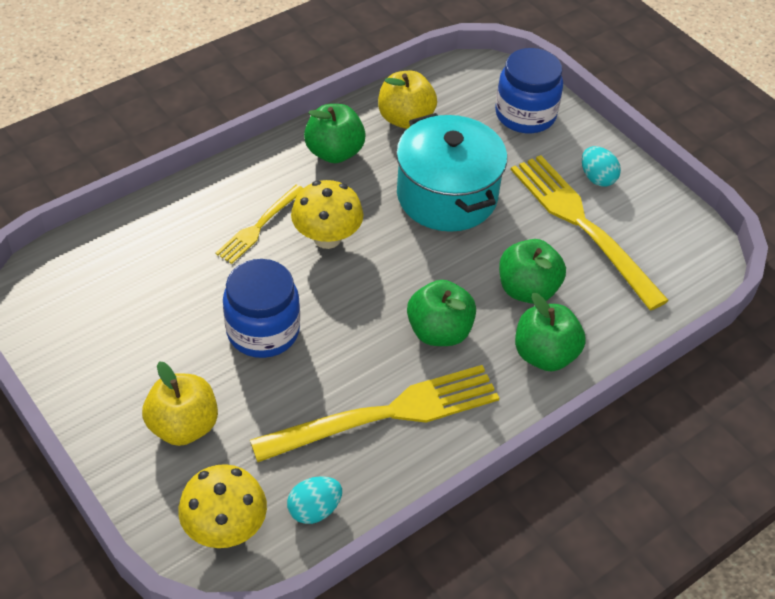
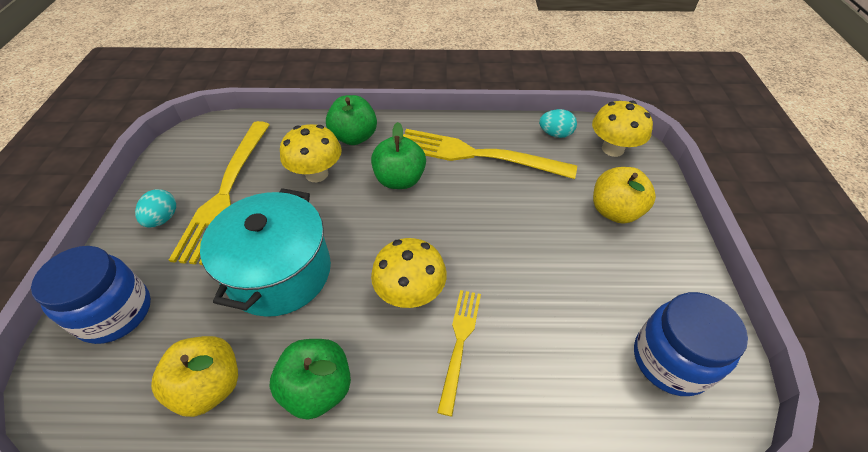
camera: 140 degrees left, 0 degrees up
(258, 227) = (460, 342): yellow fork -> yellow fork turned 60 degrees counterclockwise
(263, 331) = (519, 244): blue jar -> blue jar (670, 360)
(527, 290) = (316, 174): green apple -> yellow mushroom

